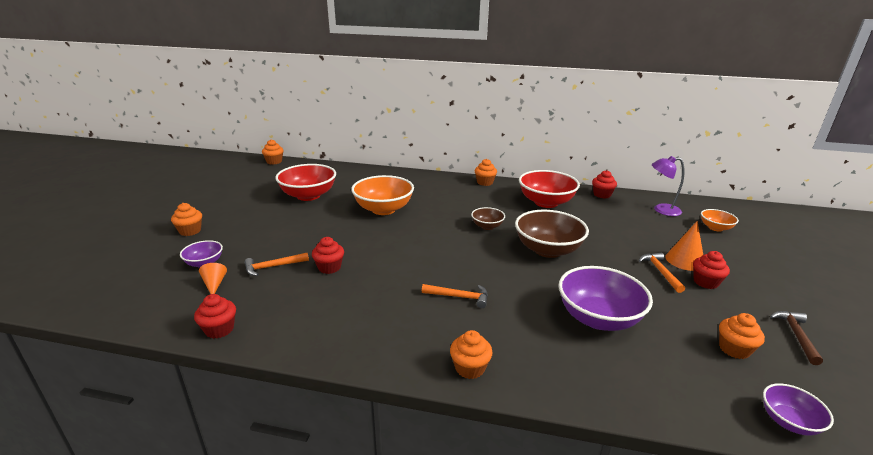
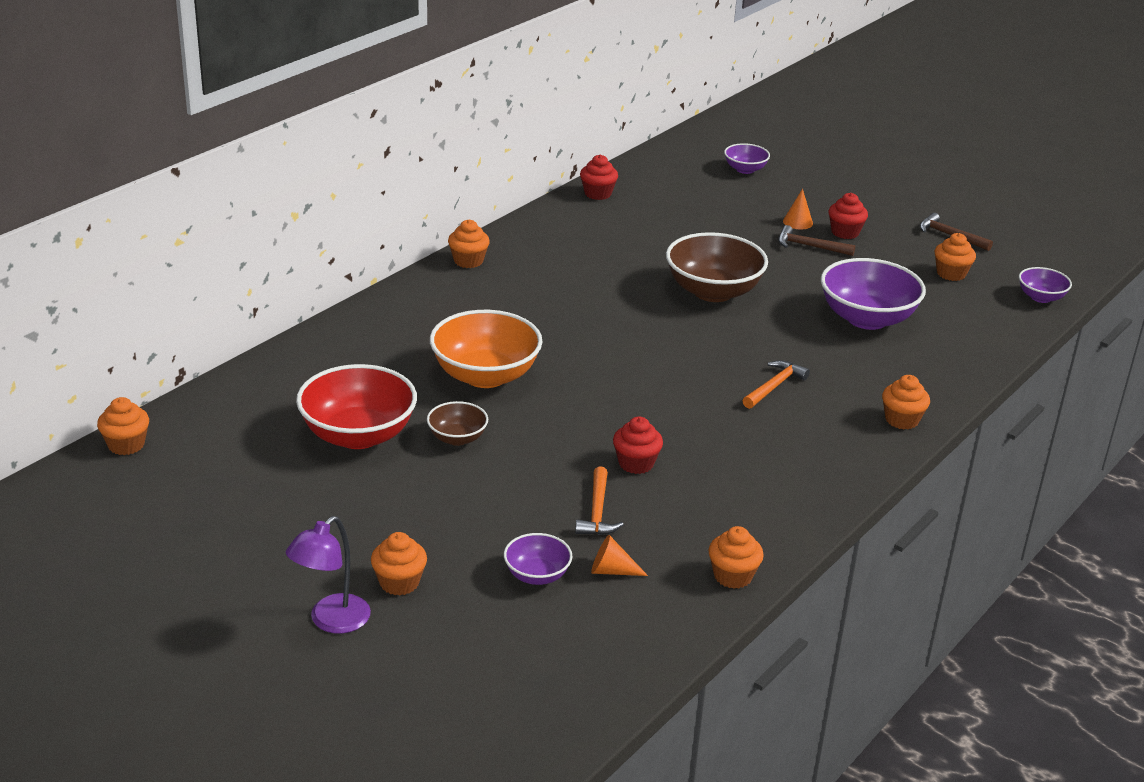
camera: 65 degrees left, 5 degrees up
(219, 329) = (733, 576): red cupcake -> orange cupcake
(487, 226) = (617, 310): brown bowl -> brown bowl (457, 438)
(546, 202) = (584, 241): red bowl -> none
(660, 272) = (809, 246): orange hammer -> brown hammer
(661, 210) = (675, 177): purple lamp -> purple lamp (331, 621)
(684, 260) = (798, 222): orange cone -> orange cone, size x0.64
(715, 228) = (745, 169): orange bowl -> purple bowl

